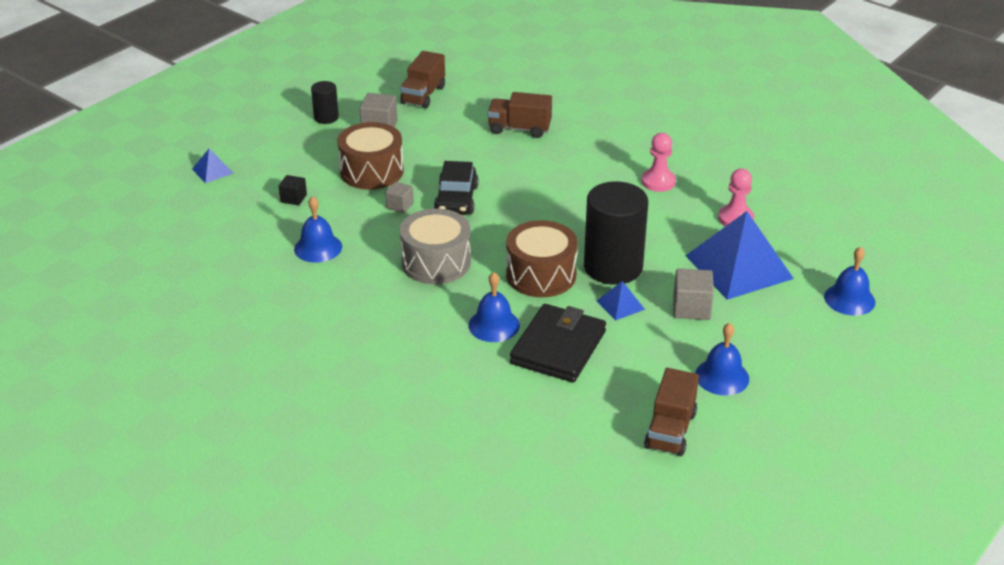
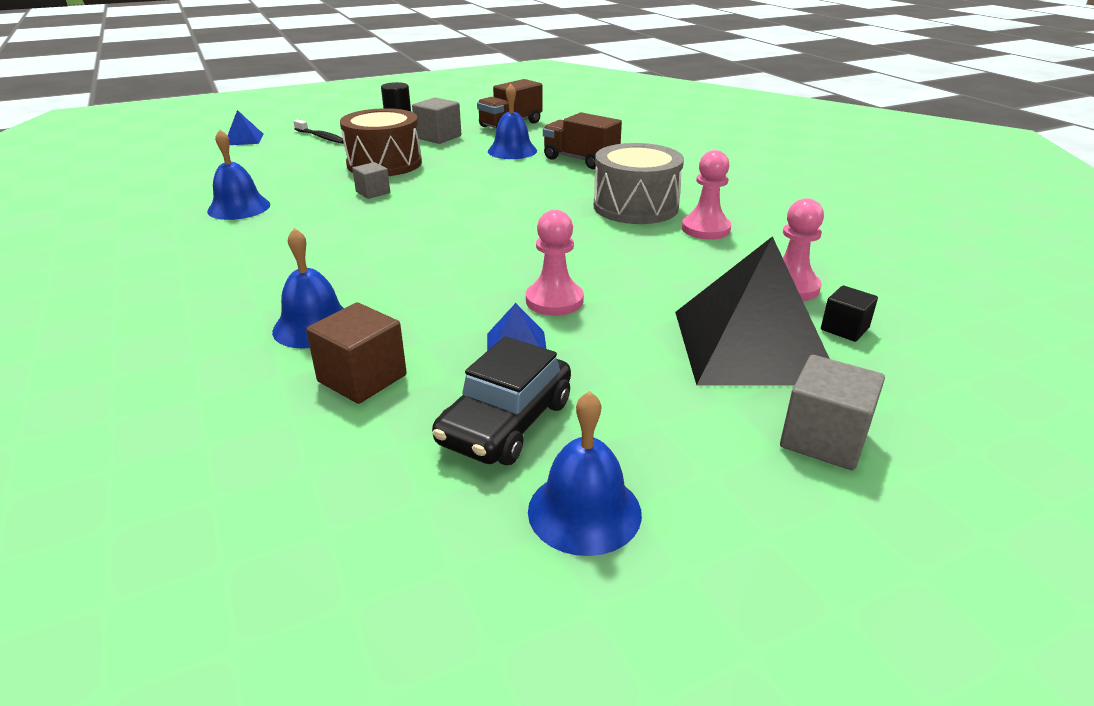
camera: 25 degrees right, 5 degrees down
(279, 151) = (321, 137): none -> black toothbrush
(293, 198) = (280, 168): black cube -> black cube (844, 329)
(436, 262) = (339, 246): grey drum -> grey drum (635, 207)
(456, 199) = (439, 199): black car -> black car (506, 422)
(541, 275) = (447, 287): brown drum -> none
(558, 347) = (362, 378): black wallet -> brown cube
(613, 267) = (554, 301): black cylinder -> pink pawn
(670, 430) = (387, 587): brown truck -> none
(691, 308) = (625, 381): grey cube -> grey cube (823, 439)
(738, 267) = (751, 345): blue pyramid -> black pyramid
(849, 299) = (940, 446): blue bell -> blue bell (512, 151)

